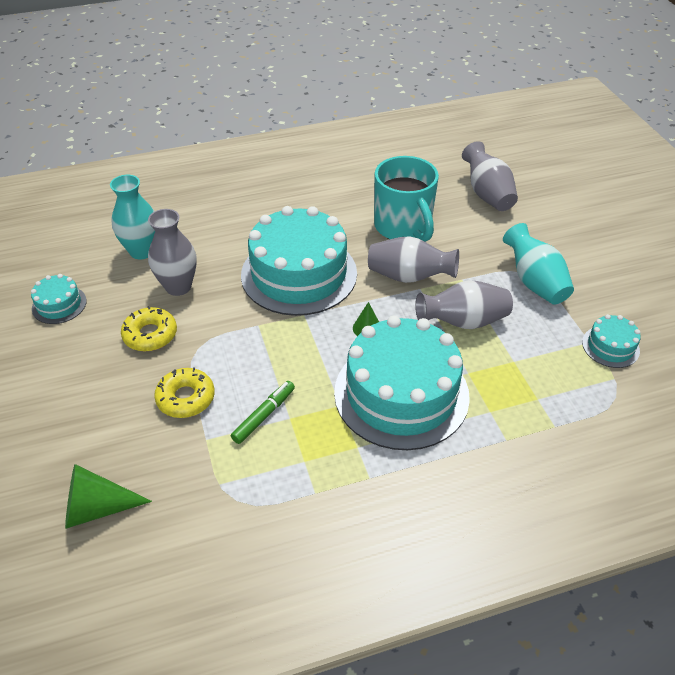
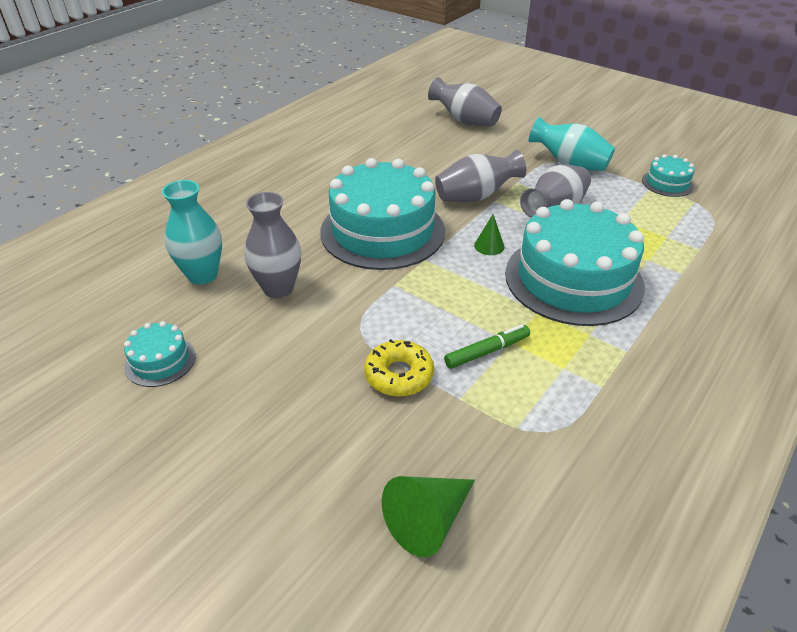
camera: 35 degrees left, 5 degrees down
(150, 335) = (298, 340): yellow donut -> none
(264, 415) = (487, 351): green marker -> green marker turned 60 degrees clockwise
(403, 227) = (428, 165): turquoise mug -> none

